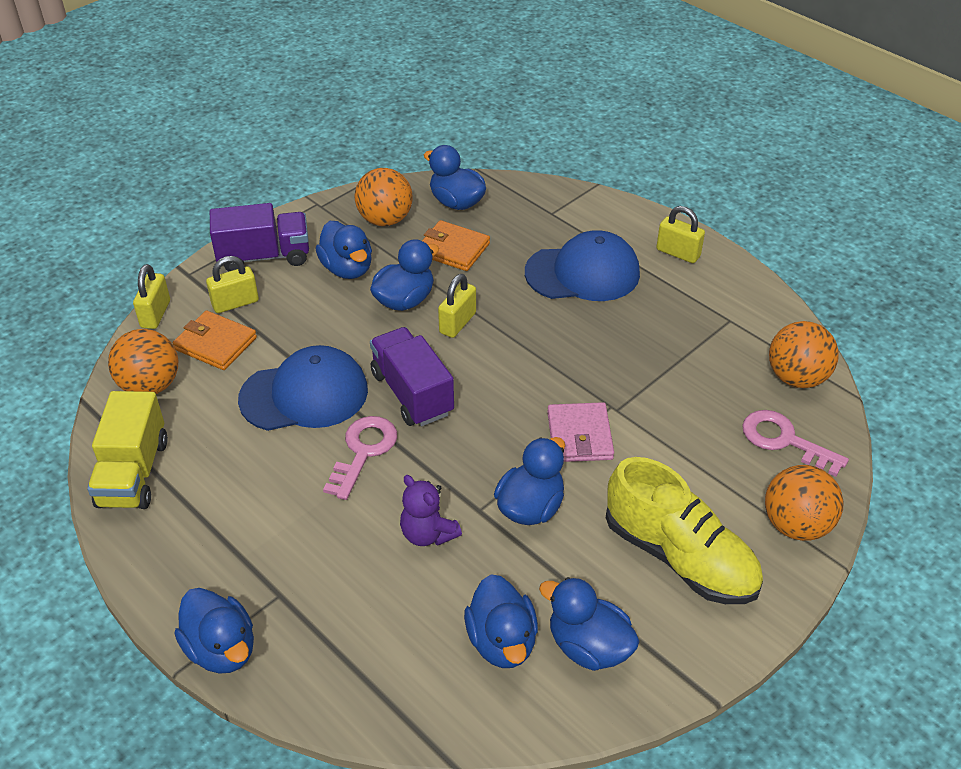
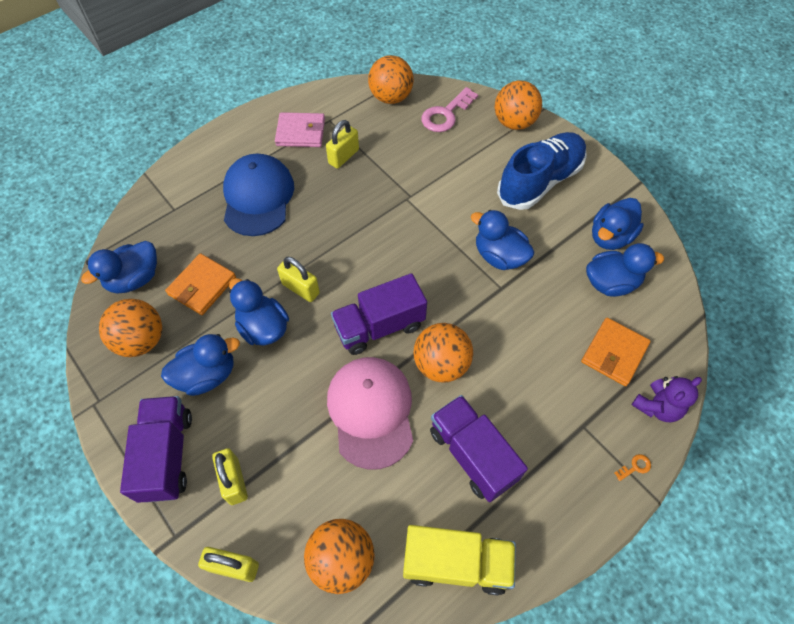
camera: 85 degrees left, 15 degrees up
(215, 343) = (291, 497): orange wallet -> orange wallet (614, 353)
(221, 649) = (635, 467): blue duck -> orange key
(249, 484) = (472, 454): none -> purple truck
(304, 394) = (371, 411): blue cap -> pink cap
(363, 452) = (441, 364): pink key -> orange ball
(428, 534) = (523, 322): purple teddy bear -> purple teddy bear (657, 407)
(579, 436) = (434, 220): pink wallet -> pink wallet (300, 132)
(678, 253) = (249, 136): yellow padlock -> yellow padlock (343, 156)
(680, 557) = (540, 181): yellow shoe -> blue shoe

